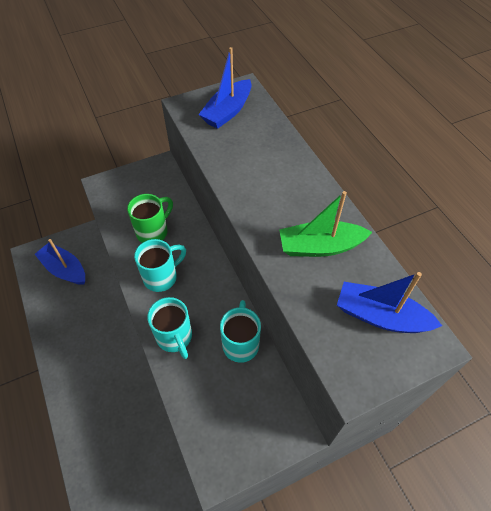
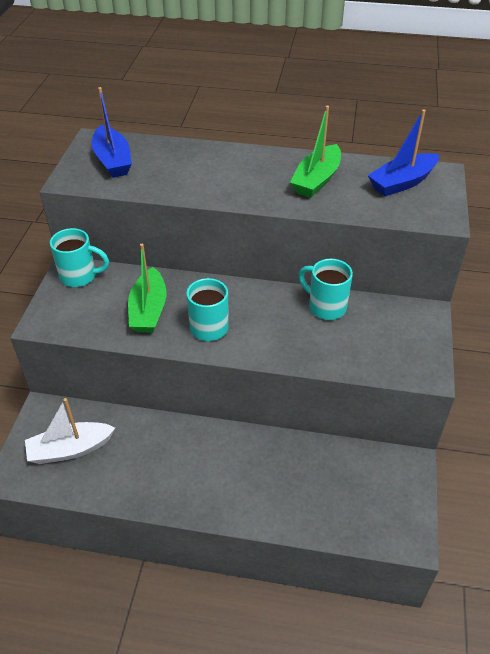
camera: 55 degrees left, 10 degrees down
(65, 269) = (70, 449): blue boat -> white boat
(153, 231) = (148, 310): green mug -> green boat
(175, 337) = (283, 345): turquoise mug -> turquoise mug (80, 276)

